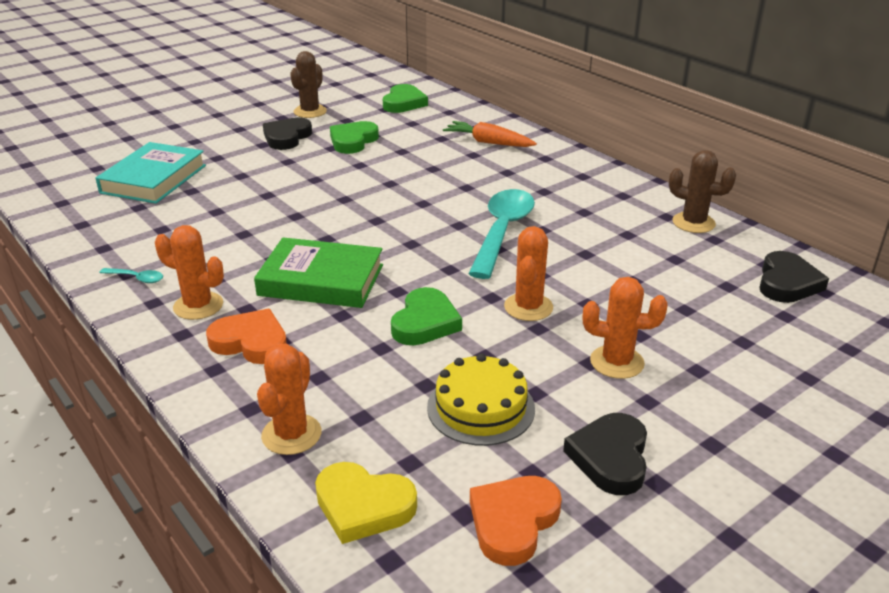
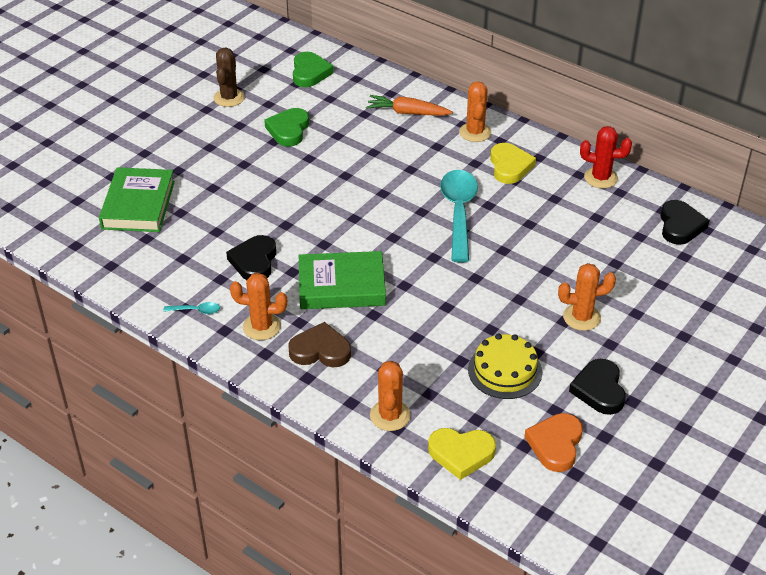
camera: 15 degrees left, 10 degrees up
(154, 179) = (138, 205): turquoise book -> green book
(251, 342) = (320, 350): orange heart -> brown heart
(287, 137) = (226, 135): black heart -> black heart (254, 261)
(425, 322) = (437, 309): green heart -> none
(528, 307) = (505, 282): orange cactus -> orange cactus (475, 132)
(584, 199) = (510, 166): none -> yellow heart
(693, 223) = (600, 178): brown cactus -> red cactus

